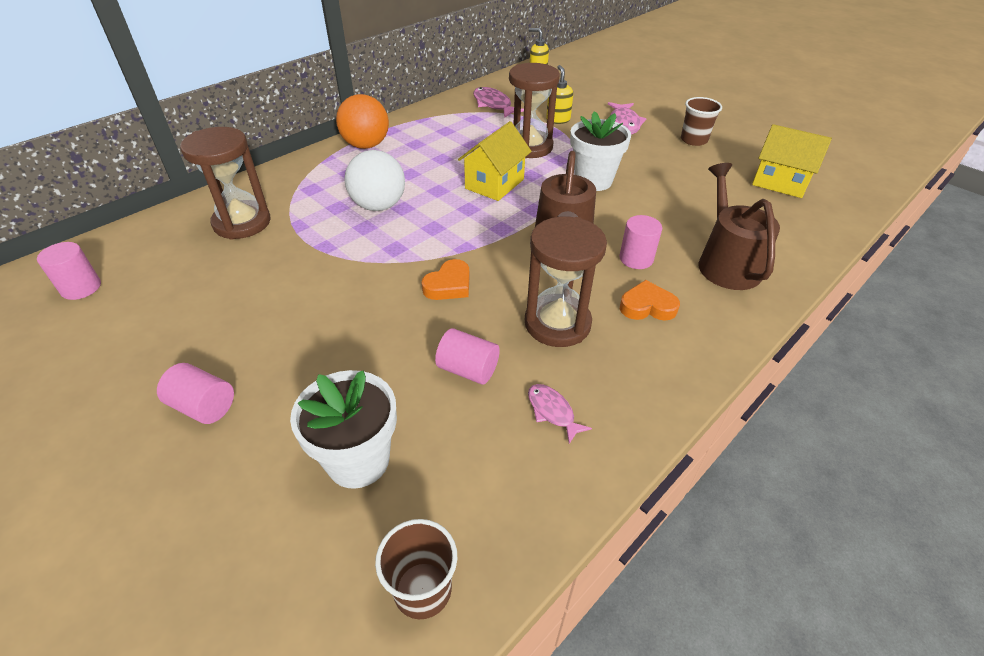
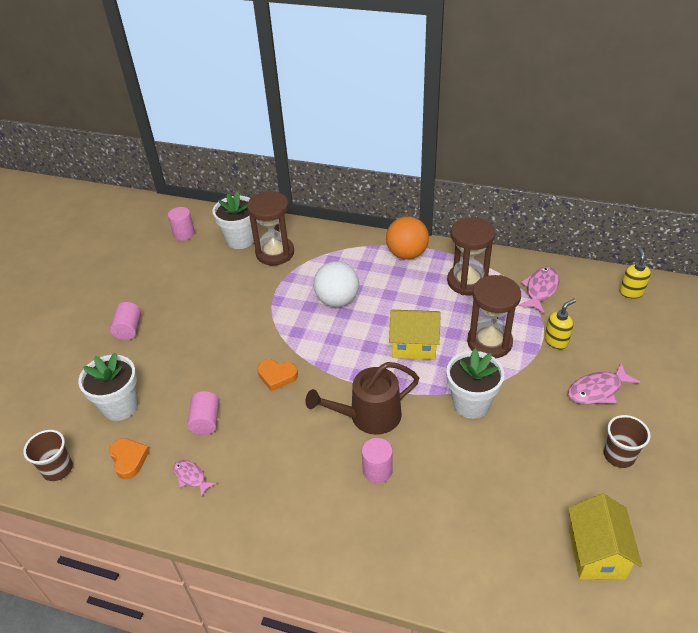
camera: 65 degrees right, 0 degrees up
(176, 241) = (240, 240): none -> white flower pot
(552, 412) = (191, 477): pink fish -> pink fish turned 75 degrees counterclockwise
(557, 323) = (272, 449): brown hourglass -> brown hourglass (467, 281)
(647, 306) = (322, 496): orange heart -> orange heart (129, 459)
(726, 263) = (414, 536): brown watering can -> none

